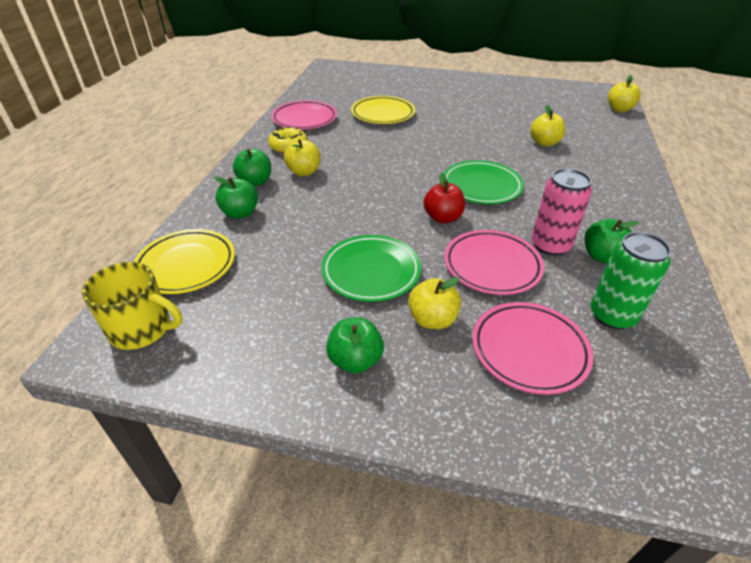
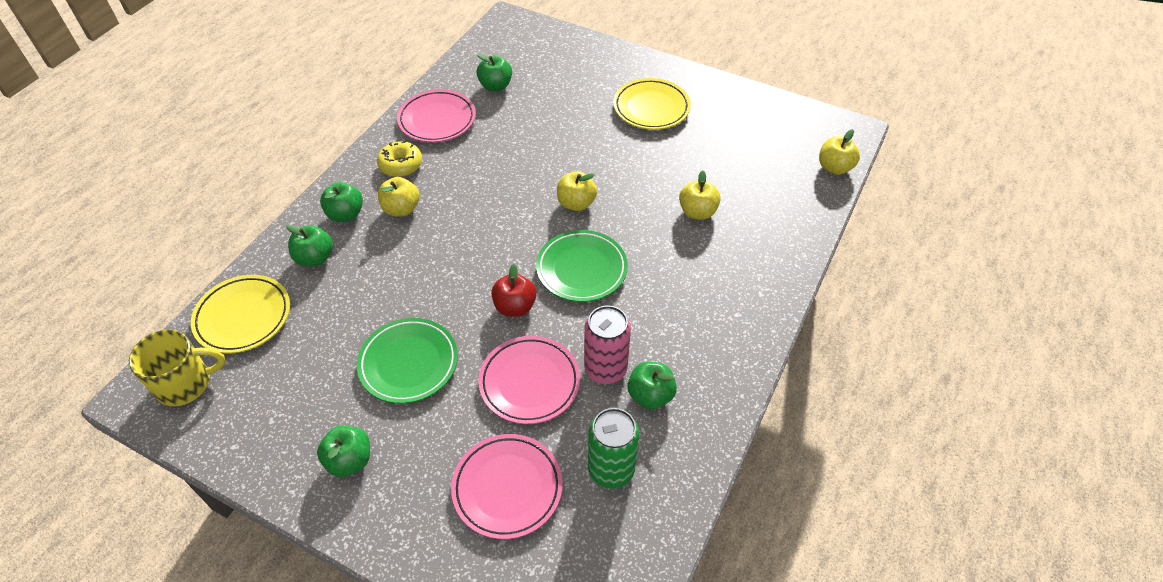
camera: 15 degrees right, 10 degrees up
(142, 329) = (185, 383): yellow mug -> yellow mug turned 45 degrees counterclockwise
(340, 97) = (495, 86): none -> green apple
(383, 114) = (531, 126): yellow plate -> yellow plate (651, 108)
(432, 319) = (438, 433): yellow apple -> yellow apple (576, 203)

